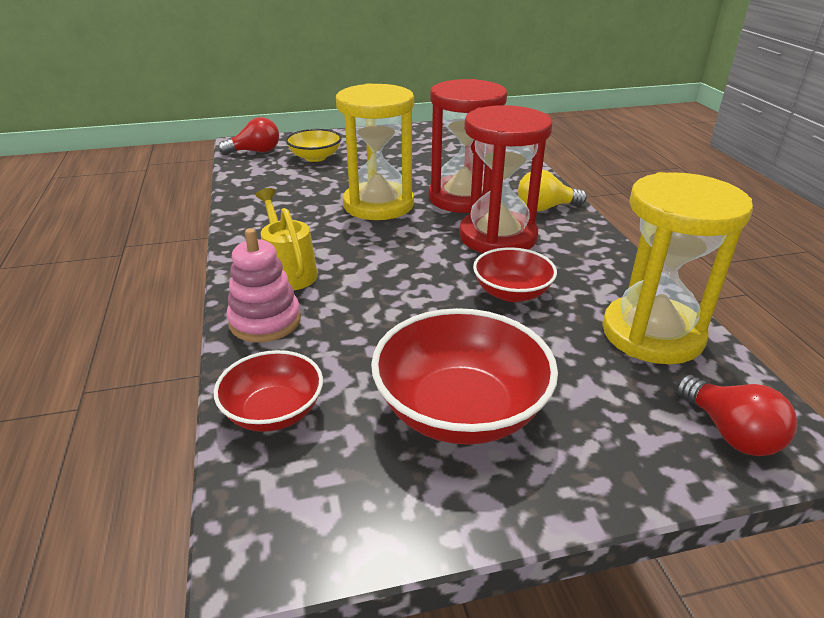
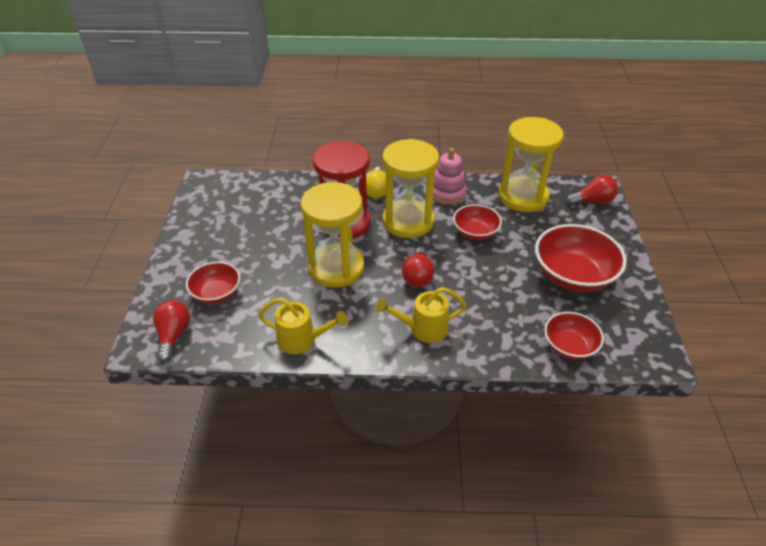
camera: 75 degrees left, 10 degrees up
(258, 204) = (302, 340): none -> yellow watering can
(265, 321) = (482, 345): pink stacking toy -> pink stacking toy (447, 193)
(315, 157) = (216, 293): yellow bowl -> red bowl
(387, 257) = (418, 276): none -> red light bulb
(497, 237) = (408, 221): red hourglass -> yellow hourglass

